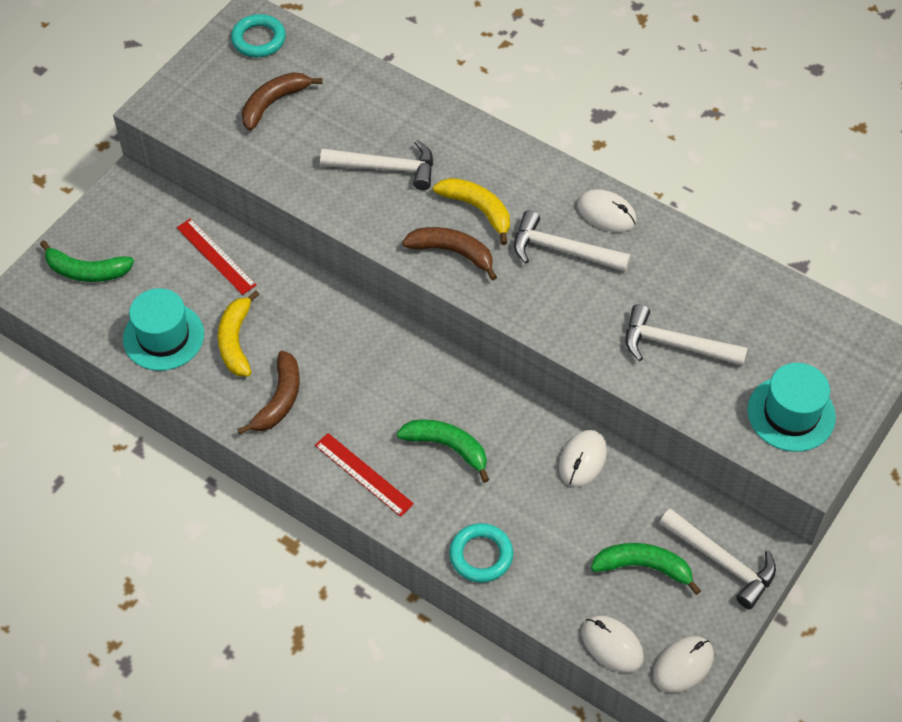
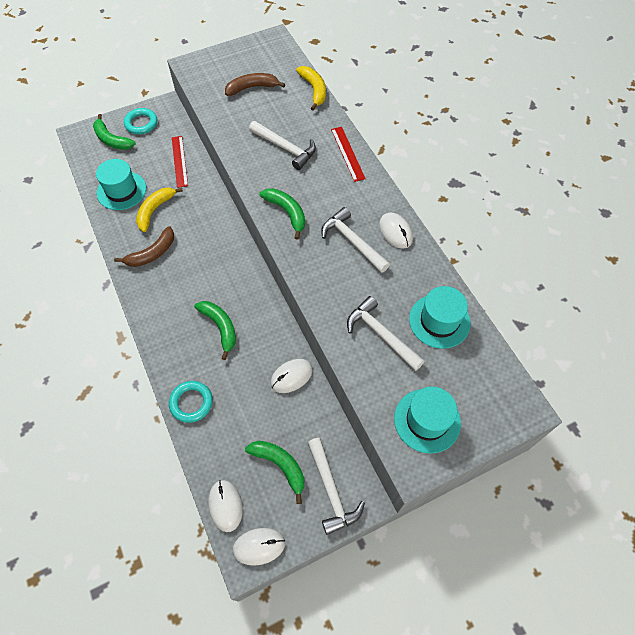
camera: 30 degrees right, 5 degrees up
(258, 39) = (270, 52): turquoise ring -> turquoise ring (141, 123)
(364, 474) = (164, 318): red ruler -> red ruler (347, 153)
(452, 252) = (287, 212): brown banana -> green banana
(478, 209) = (320, 194): yellow banana -> yellow banana (314, 90)
(730, 296) = (439, 321): none -> turquoise hat

